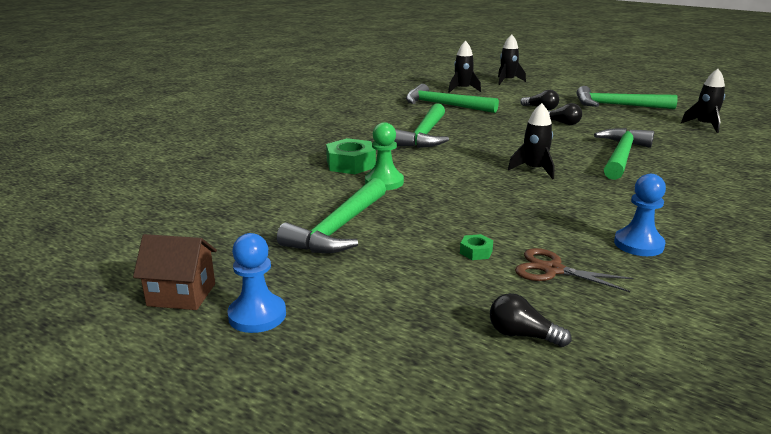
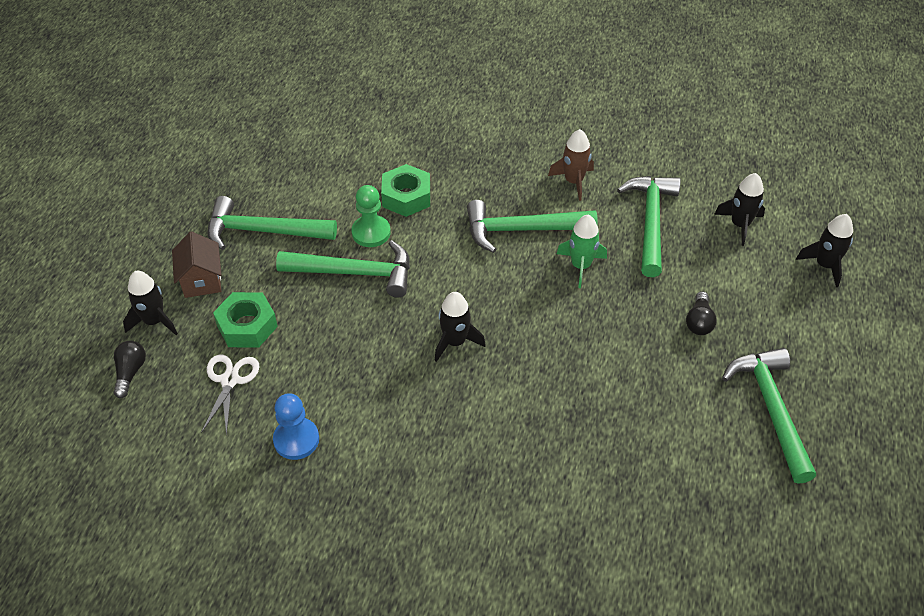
camera: 70 degrees right, 25 degrees up
(181, 295) = (142, 186): brown house -> brown house (202, 280)
(257, 315) = (126, 231): blue pawn -> none
(386, 116) = (573, 181): none -> brown rocket
(474, 126) = (580, 266): none -> green rocket
(476, 252) = (247, 326): green nut -> green nut, size x2.07
(553, 270) = (230, 380): brown scissors -> white scissors
(562, 123) = (642, 351): black light bulb -> none
(621, 156) = (540, 420): green hammer -> green hammer (354, 273)
(704, 125) = (730, 520): black rocket -> black rocket (154, 321)

